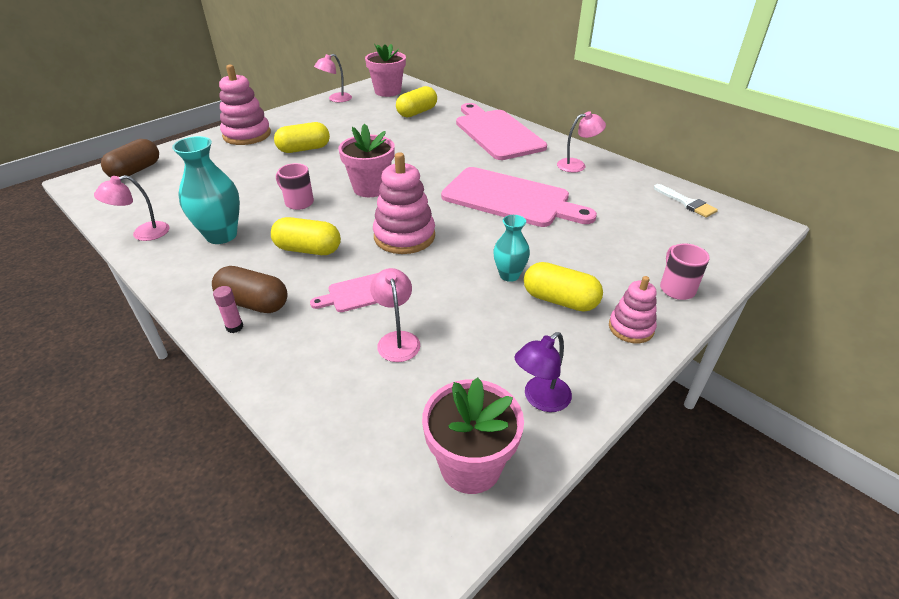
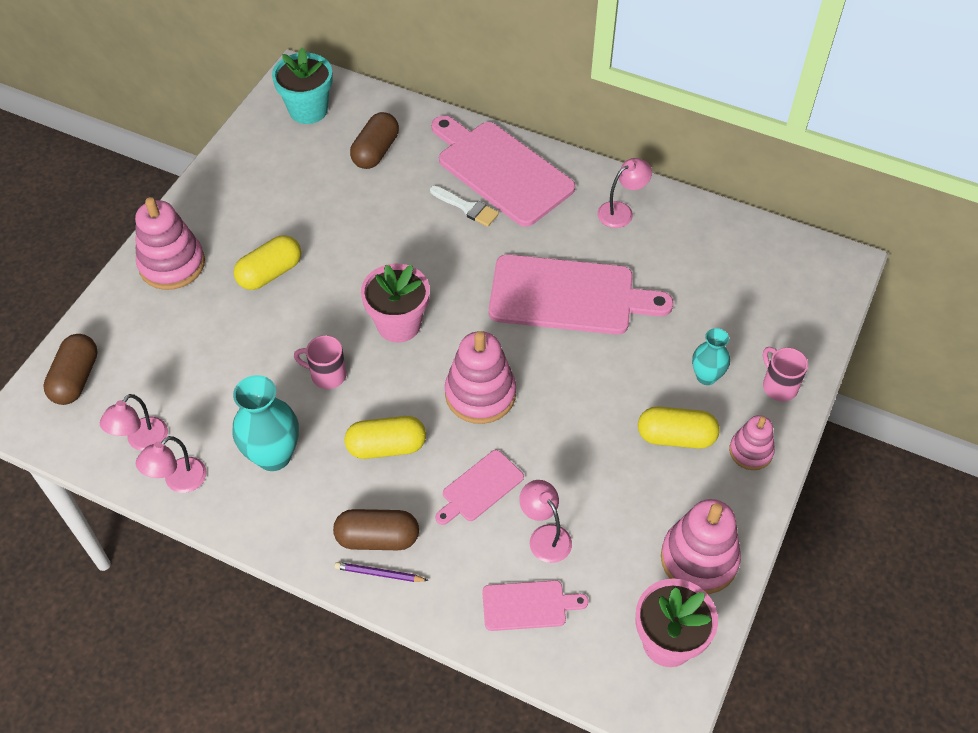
camera: 20 degrees left, 15 degrees up
(234, 327) = (379, 573): pink glue stick -> purple pencil
(336, 99) = (244, 149): pink lamp -> pink lamp (142, 441)
(346, 389) = (528, 605): none -> pink cutting board
(388, 91) = (308, 110): pink flower pot -> turquoise flower pot
(417, 112) = (375, 151): yellow capsule -> brown capsule
(509, 275) = (614, 418): turquoise vase -> turquoise vase (706, 376)
(540, 399) = (699, 559): purple lamp -> pink stacking toy
(687, 203) = (760, 248): white brush -> white brush (467, 207)

